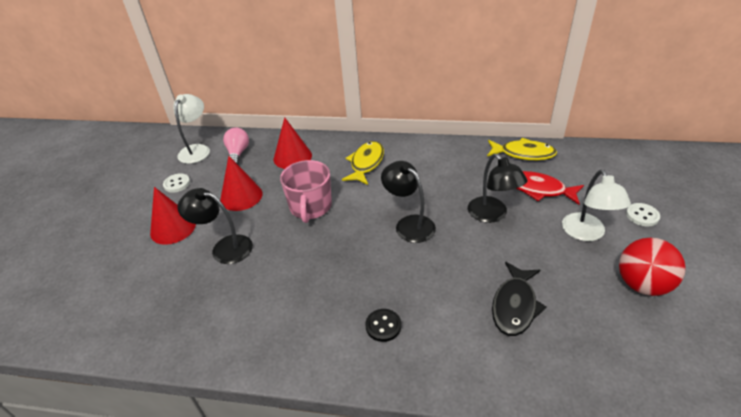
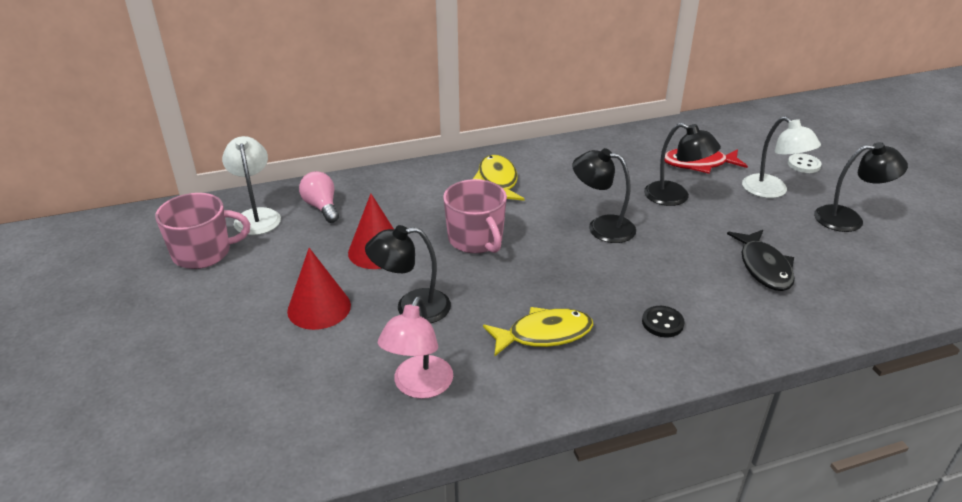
camera: 30 degrees left, 5 degrees down
(148, 168) = (203, 253): none -> pink mug
(176, 311) = (419, 386): none -> pink lamp
(177, 184) = (270, 260): white button -> none
(292, 157) = (400, 195): red cone -> none
(523, 154) = (655, 135): yellow fish -> yellow fish (544, 334)
(642, 284) = (848, 219): red ball -> black lamp

